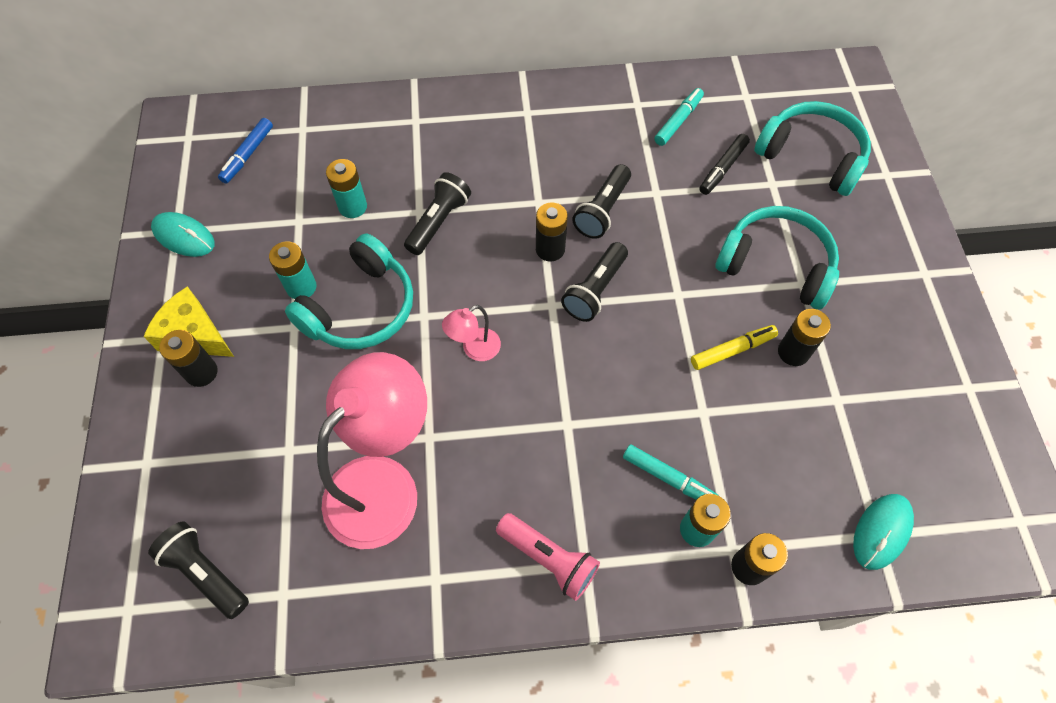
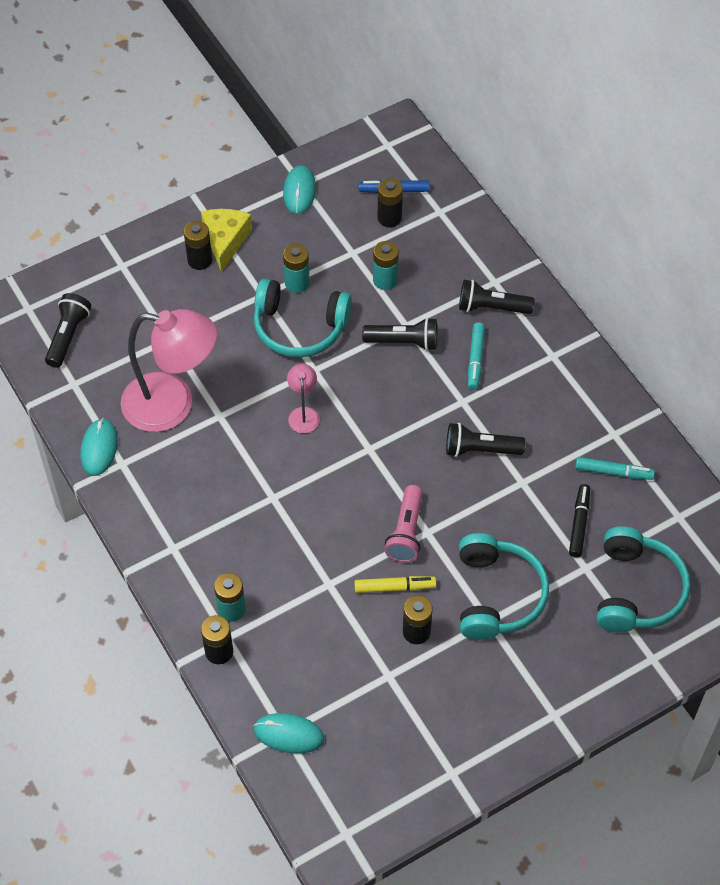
camera: 65 degrees right, 5 degrees down
(398, 600) = (99, 448): none -> turquoise mouse
(474, 349) = (303, 414): pink lamp -> pink lamp turned 60 degrees clockwise
(549, 559) = (166, 524): pink flashlight -> pink flashlight (406, 532)
(550, 249) = (420, 427): black battery -> black battery (389, 218)
(595, 290) = (399, 472): black flashlight -> black flashlight (491, 307)
(668, 478) = (262, 578): turquoise marker -> turquoise marker (475, 359)
(722, 168) = (579, 524): black marker -> black marker turned 90 degrees clockwise
(732, 350) = (394, 587): yellow marker -> yellow marker turned 45 degrees counterclockwise

